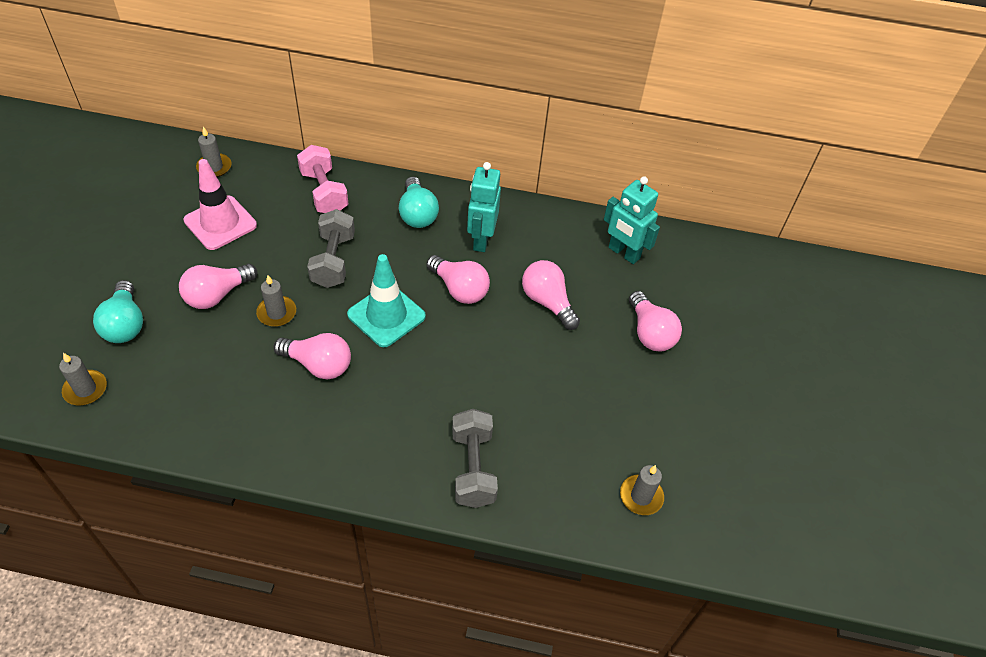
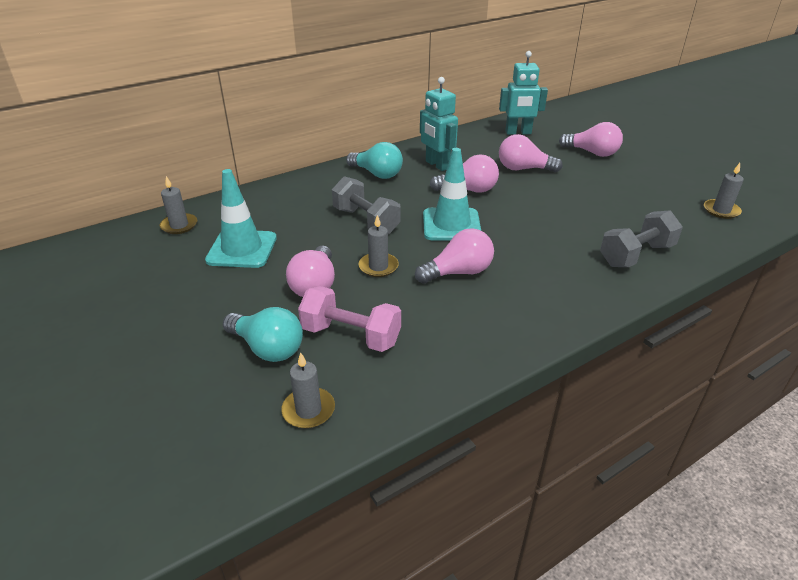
camera: 40 degrees left, 15 degrees down
(220, 223) = (242, 249): pink traffic cone -> turquoise traffic cone
(324, 192) = (294, 195): pink dumbbell -> pink dumbbell (351, 336)
(473, 468) = (636, 255): grey dumbbell -> grey dumbbell turned 75 degrees counterclockwise

